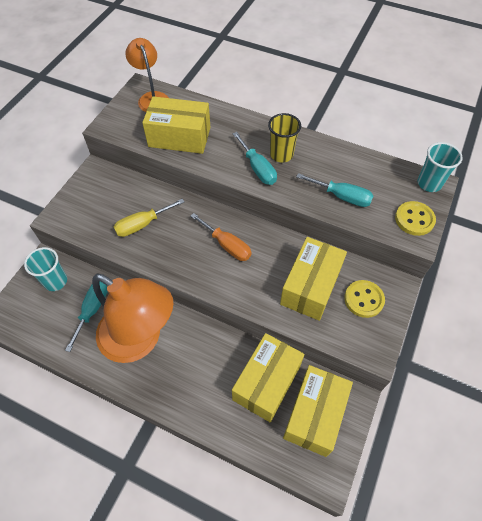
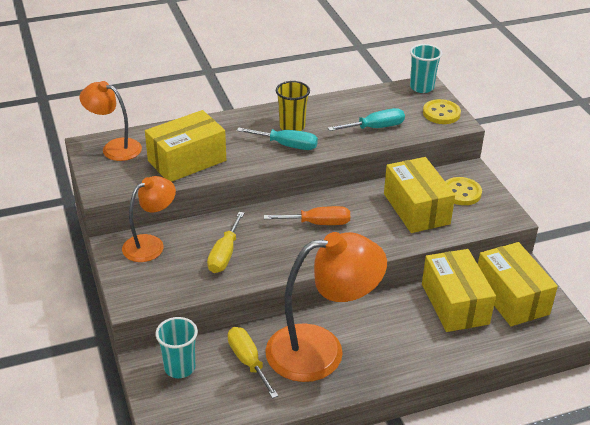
camera: 45 degrees left, 20 degrees down
(92, 310) = (248, 361): turquoise screwdriver -> yellow screwdriver
(113, 184) = (150, 244): none -> orange lamp

